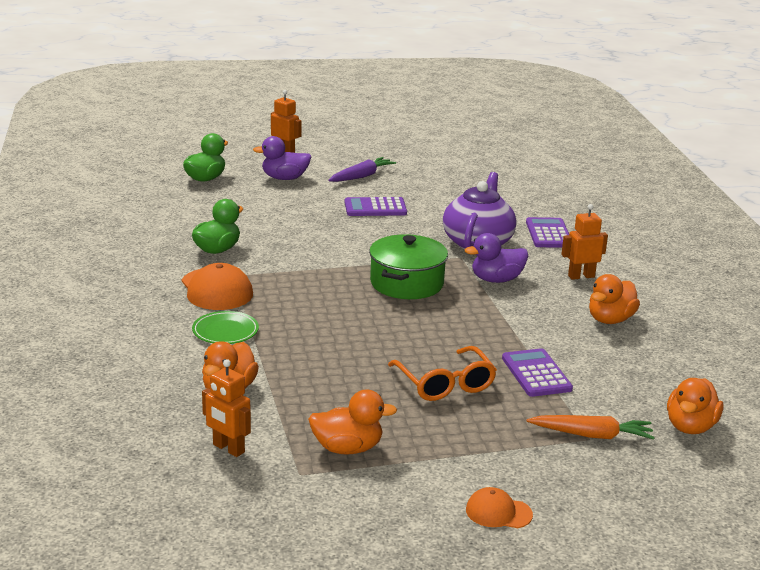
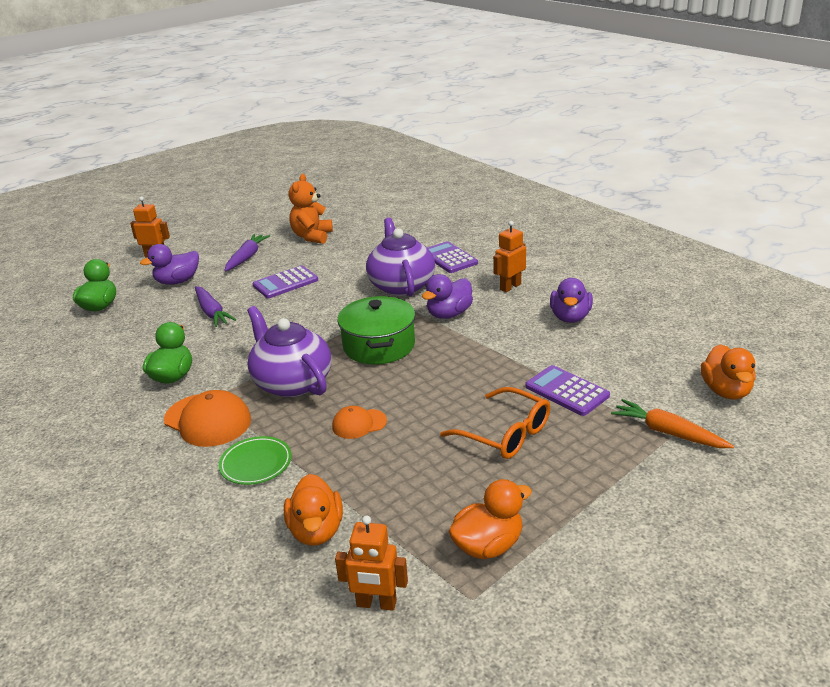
camera: 25 degrees left, 5 degrees up
(291, 212) = (212, 312): none -> purple carrot
(306, 286) = (292, 382): none -> purple teapot
(437, 176) = (312, 236): none -> orange teddy bear
(498, 512) = (679, 551): orange cap -> orange cap (359, 424)
(592, 435) = (668, 432): orange carrot -> orange carrot turned 120 degrees counterclockwise
(610, 320) = (570, 317): orange duck -> purple duck

